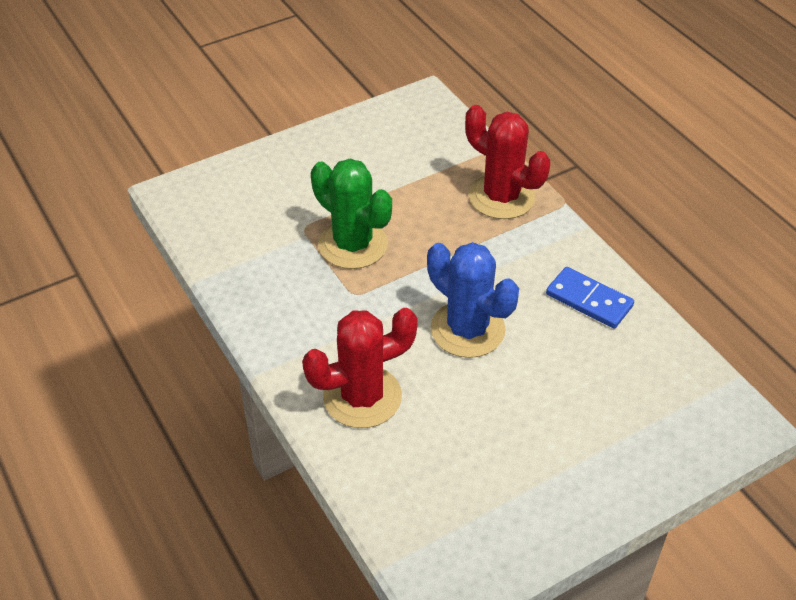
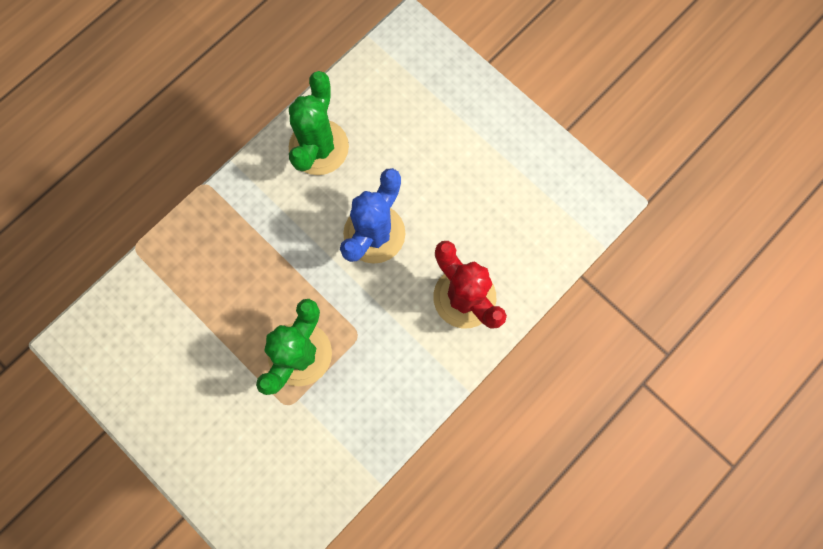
camera: 105 degrees left, 30 degrees up
(501, 197) = (208, 238): red cactus -> none
(589, 300) = (319, 147): blue domino -> green cactus

